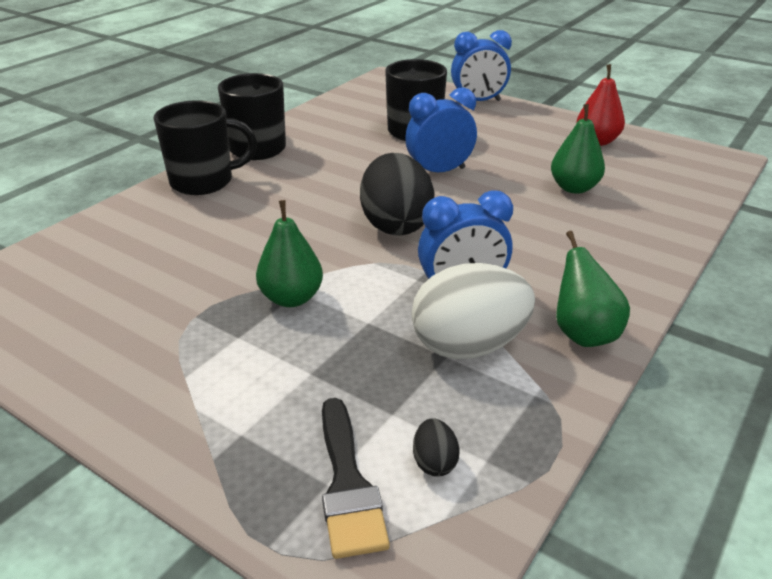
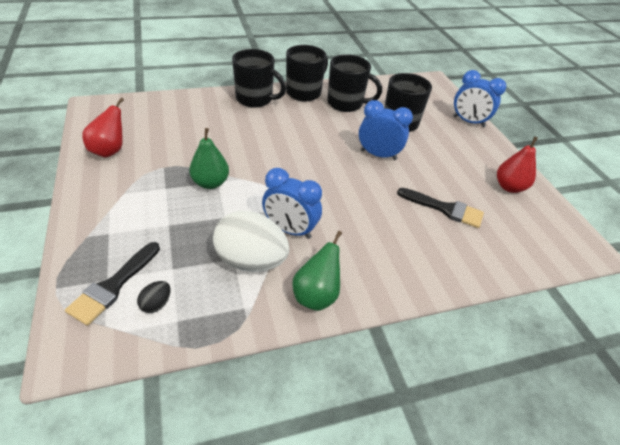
camera: 35 degrees right, 10 degrees up
(75, 341) = (110, 151): none -> red pear
(327, 138) = (346, 103): none -> black mug
(396, 225) = (310, 173): black egg -> none
(574, 188) = (445, 209): green pear -> black brush

